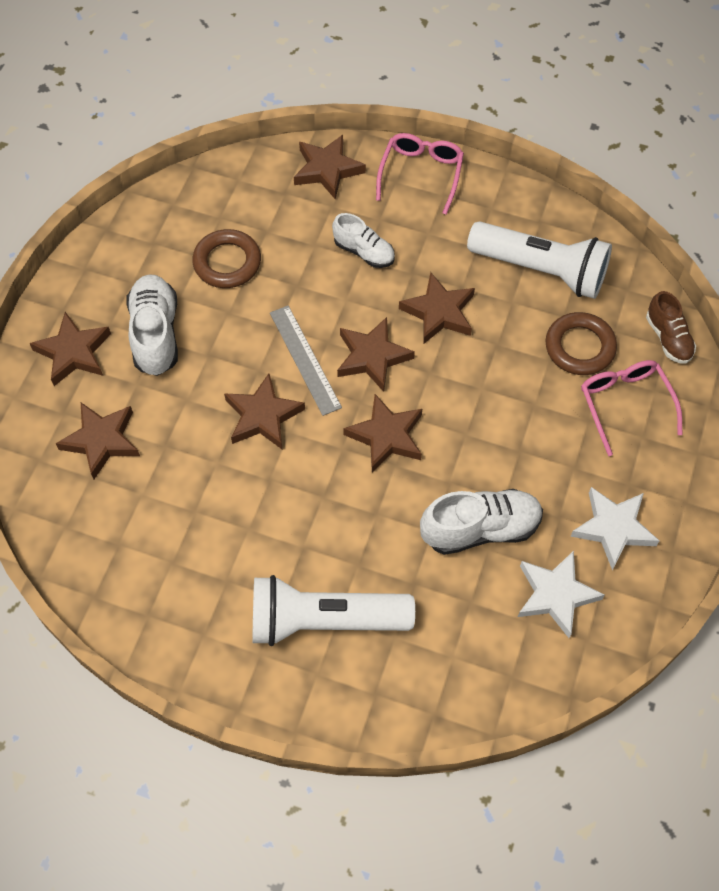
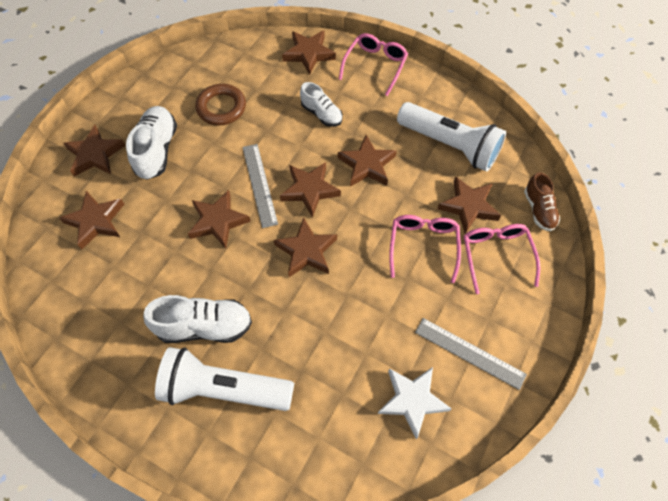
camera: 10 degrees right, 0 degrees up
(480, 529) = (363, 336): white shoe -> white shoe (204, 326)
(532, 407) = (423, 246): none -> pink glasses
(579, 347) = (468, 206): brown ring -> brown star
(613, 528) = (469, 353): white star -> grey ruler

